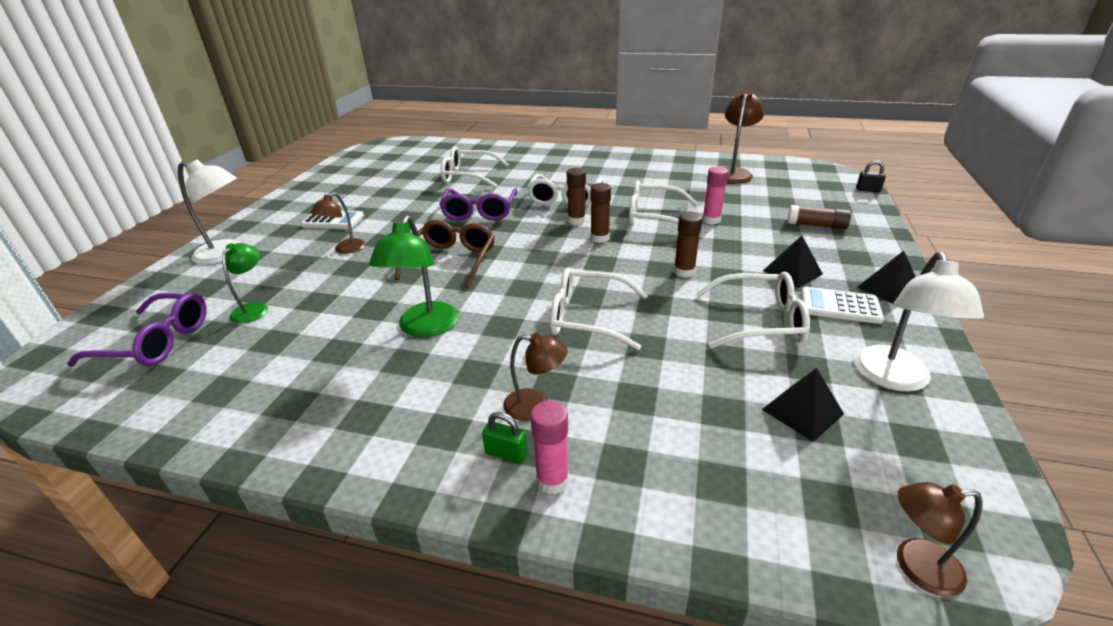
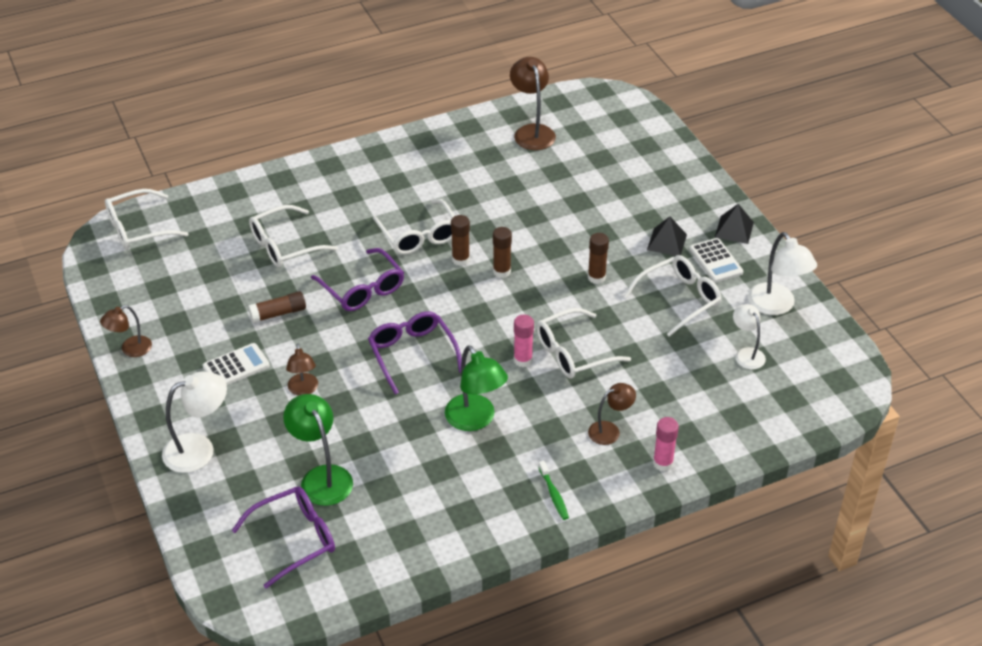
camera: 40 degrees left, 10 degrees up
(254, 308) = (322, 477): green lamp -> green lamp, size x1.60
(390, 438) = (554, 495): none -> green toothbrush
(451, 260) = (412, 354): brown glasses -> purple glasses
(506, 453) = (625, 464): green padlock -> none
(653, 217) = (518, 225): white glasses -> white glasses (137, 229)
(711, 220) = (567, 208): pink glue stick -> pink glue stick (523, 360)
(802, 411) = (746, 354): black pyramid -> white lamp
(816, 225) = (647, 179): brown glue stick -> brown glue stick (278, 313)
(840, 306) = (715, 261): white calculator -> white calculator turned 90 degrees counterclockwise
(868, 190) = (655, 112): black padlock -> none
(915, 566) = (838, 408): brown lamp -> brown lamp (130, 349)

